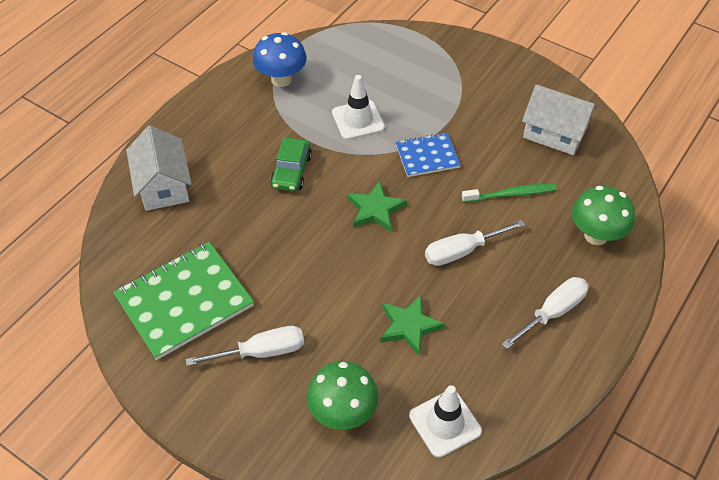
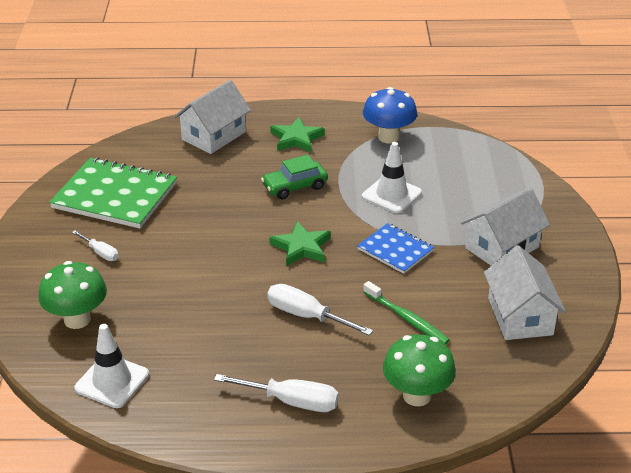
camera: 55 degrees right, 15 degrees down
(261, 352) = (100, 253): white screwdriver -> white screwdriver, size x0.59
(409, 326) = (194, 319): green star -> green star (296, 138)
(474, 98) = (502, 247): none -> white house

